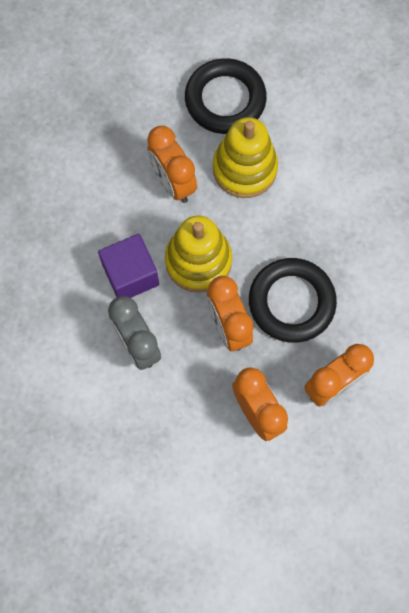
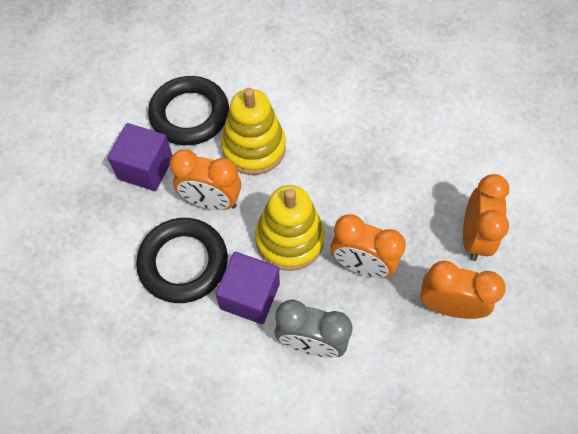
camera: 45 degrees left, 10 degrees down
(152, 116) = (145, 168): none -> purple cube
(291, 302) = (385, 207): black ring -> black ring (183, 263)

